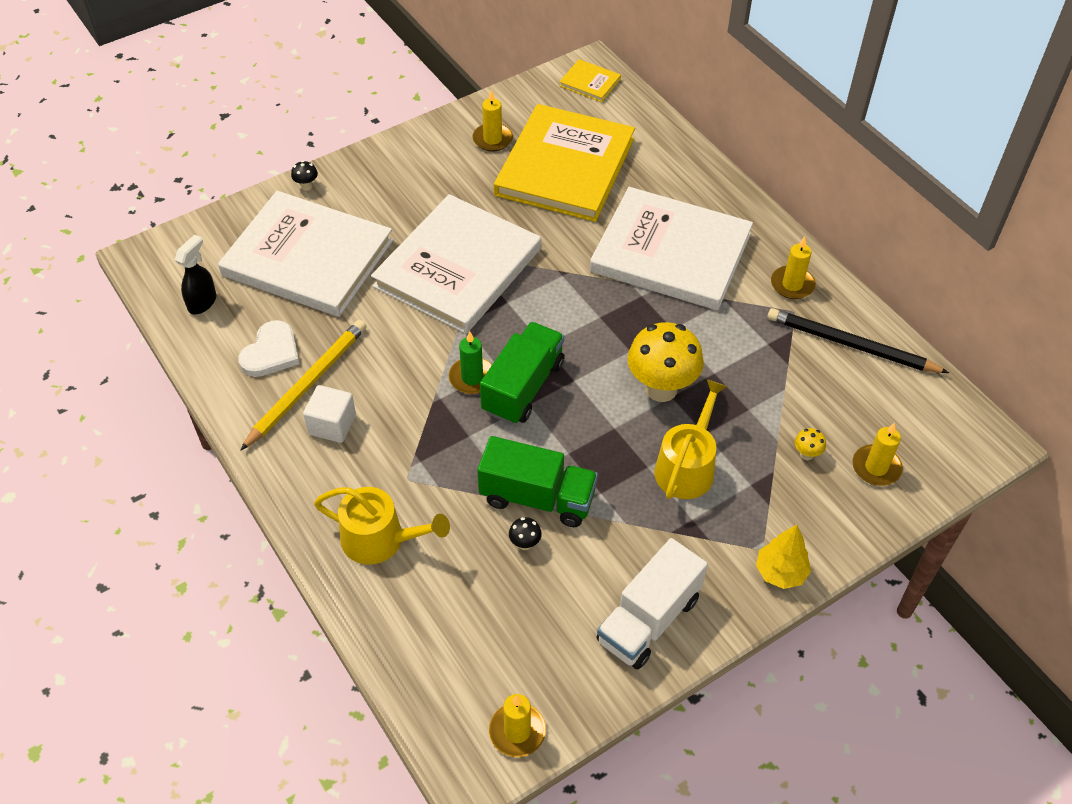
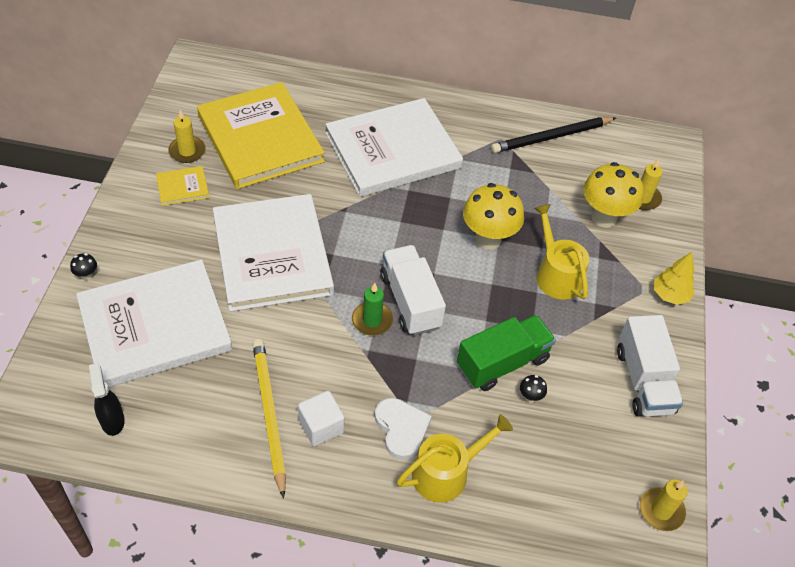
camera: 50 degrees left, 0 degrees up
(271, 352) = (214, 413): white heart -> white heart (401, 428)
(523, 387) = (410, 301): green truck -> white truck
(590, 82) = (207, 71): yellow book -> yellow book (182, 187)
(792, 284) = (481, 123): yellow candle -> none
(806, 454) = (604, 218): yellow mushroom -> yellow mushroom, size x2.49

